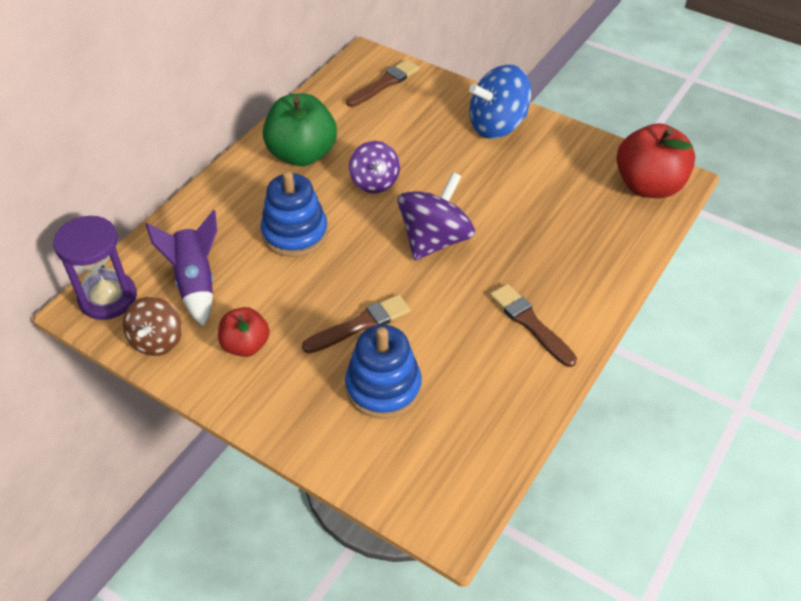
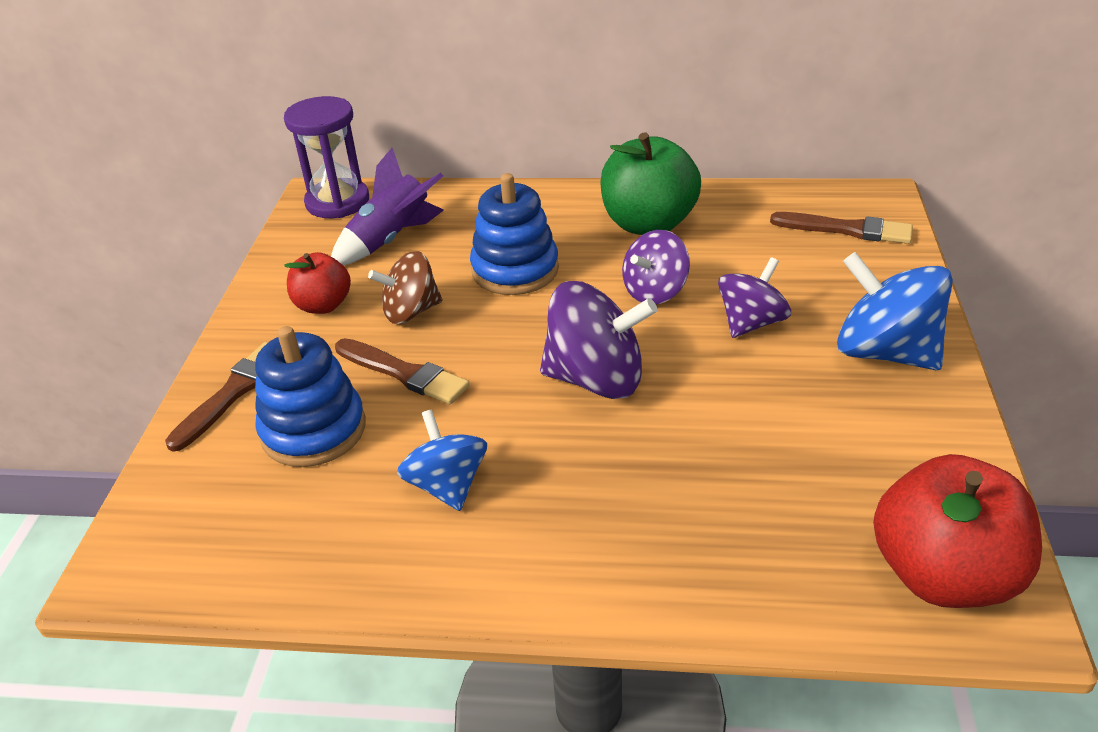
camera: 65 degrees right, 10 degrees down
(157, 340) = (298, 251): brown spinning top -> brown spinning top (411, 312)
(435, 159) = (751, 323): none -> purple spinning top
(479, 337) = (447, 485): none -> blue spinning top
(530, 324) = (507, 530): brown brush -> brown brush (233, 393)

